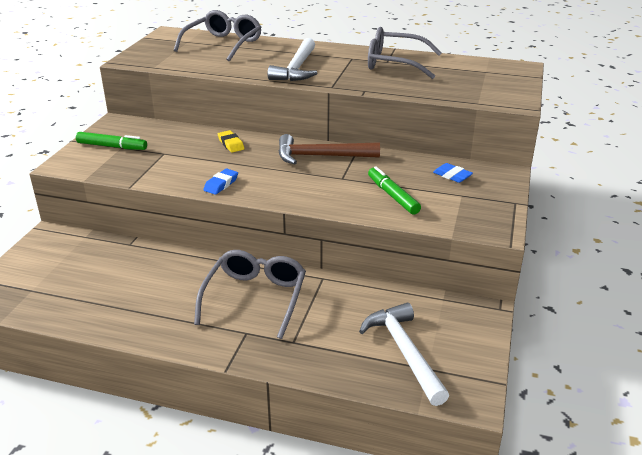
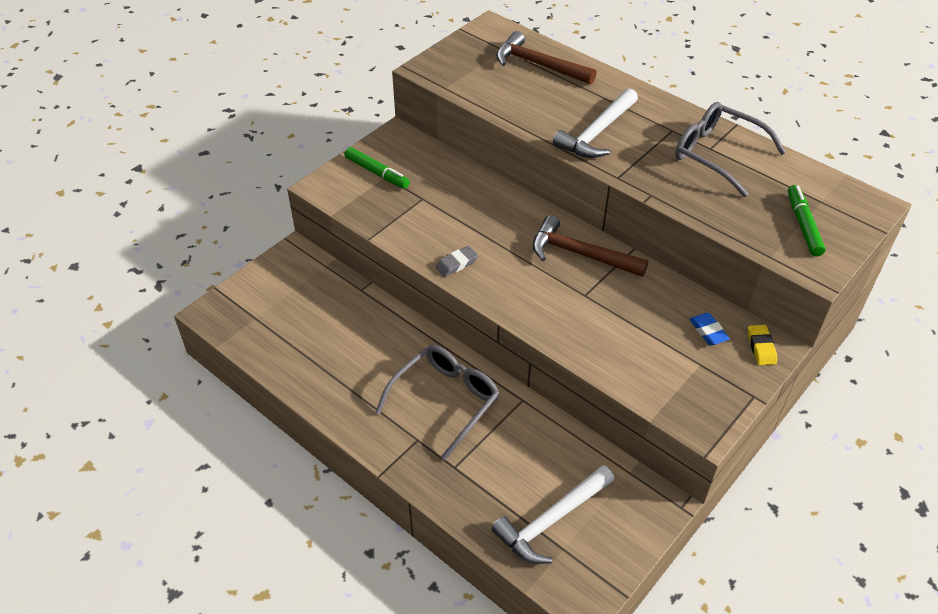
camera: 25 degrees right, 15 degrees up
(221, 184) = (456, 264): blue eraser -> grey eraser
(223, 44) = (539, 65): grey glasses -> brown hammer
(231, 144) = (495, 205): yellow eraser -> yellow eraser (761, 347)
(392, 196) = (623, 340): green marker -> green marker (803, 225)
(404, 352) = (551, 520): white hammer -> white hammer turned 135 degrees counterclockwise

